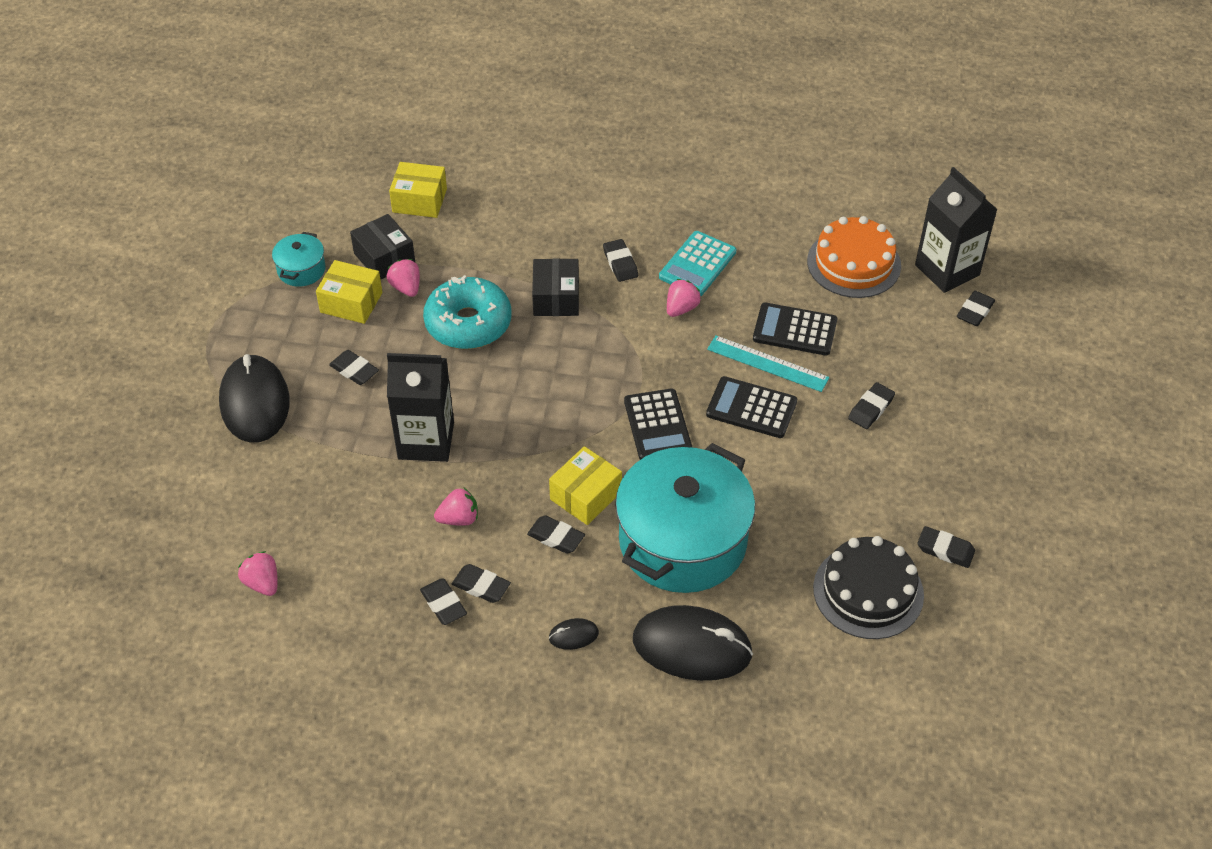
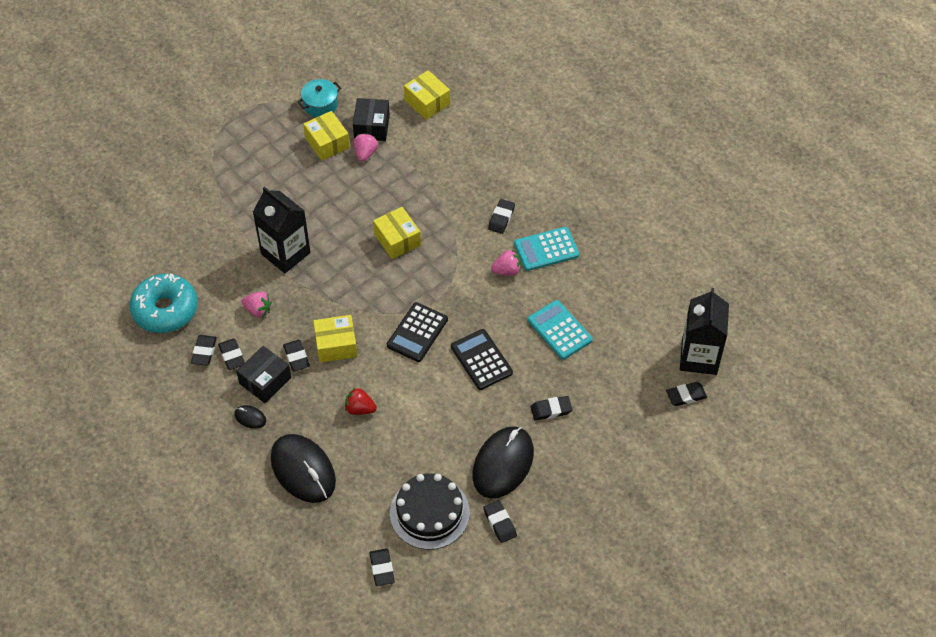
camera: 40 degrees right, 5 degrees up
(254, 402) = (221, 170): black mouse -> black mouse (503, 464)
(262, 583) = (130, 275): pink strawberry -> none
(354, 370) = (289, 185): black eraser -> black eraser (382, 568)
(468, 323) = (377, 198): turquoise donut -> turquoise donut (165, 310)
(535, 350) = (397, 240): none -> yellow box
(556, 298) = (441, 215): black box -> black box (265, 381)
(682, 541) = (360, 409): turquoise pot -> red strawberry
(767, 363) = (520, 339): turquoise ruler -> none
(794, 330) = (559, 330): black calculator -> turquoise calculator
(853, 263) = (644, 313): orange cake -> none

